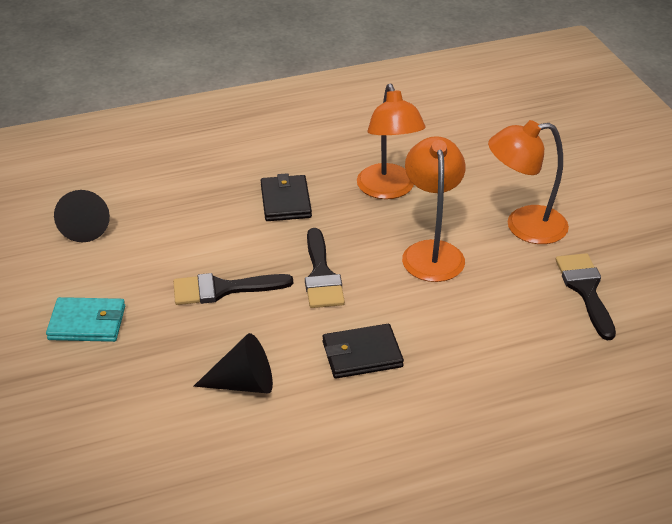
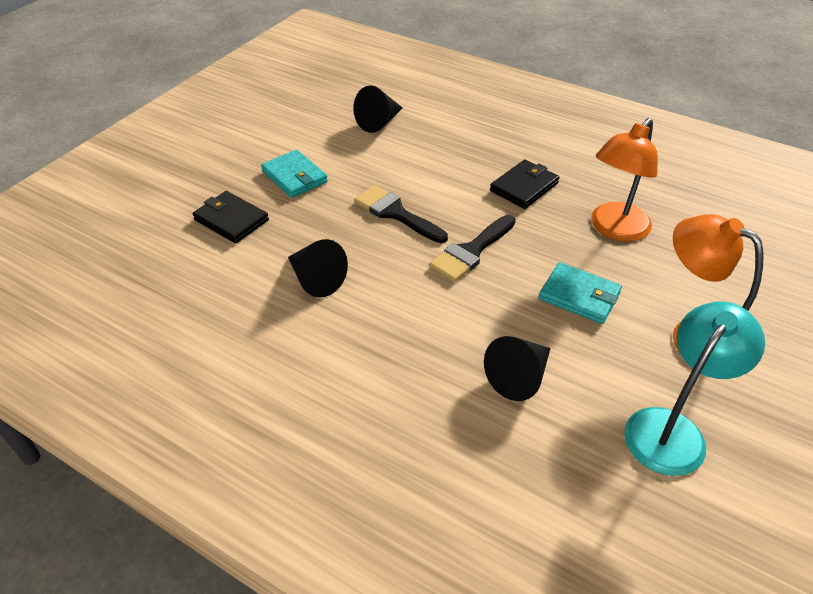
camera: 50 degrees right, 5 degrees up
(362, 354) = (414, 324): black wallet -> black wallet (231, 220)
(432, 252) = (579, 296): orange lamp -> turquoise wallet
(472, 331) = (519, 377): none -> black cone
(585, 290) = (672, 429): black brush -> turquoise lamp

